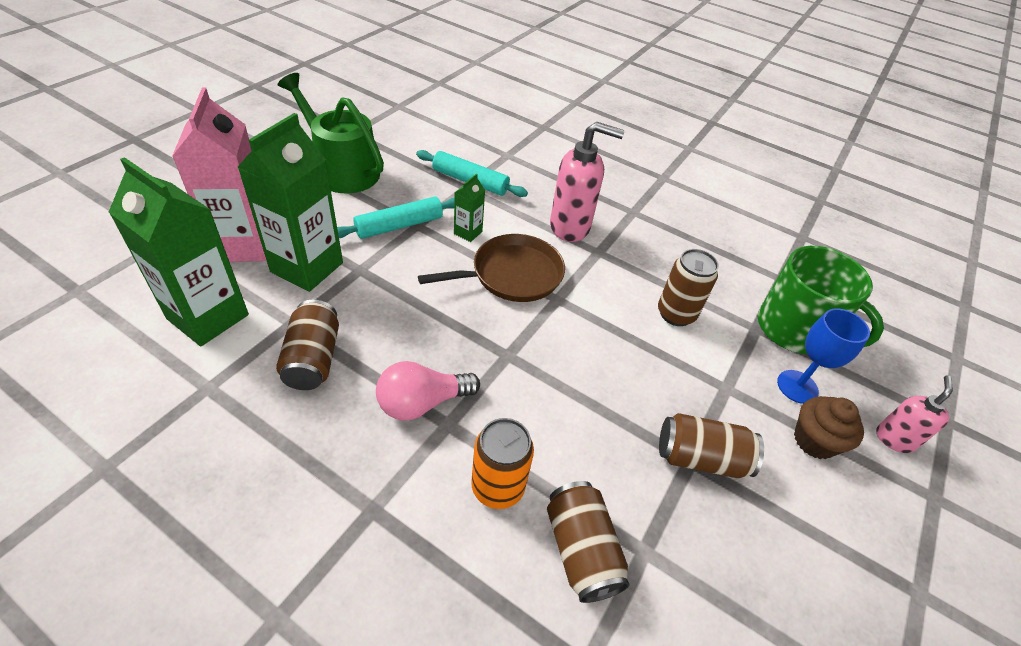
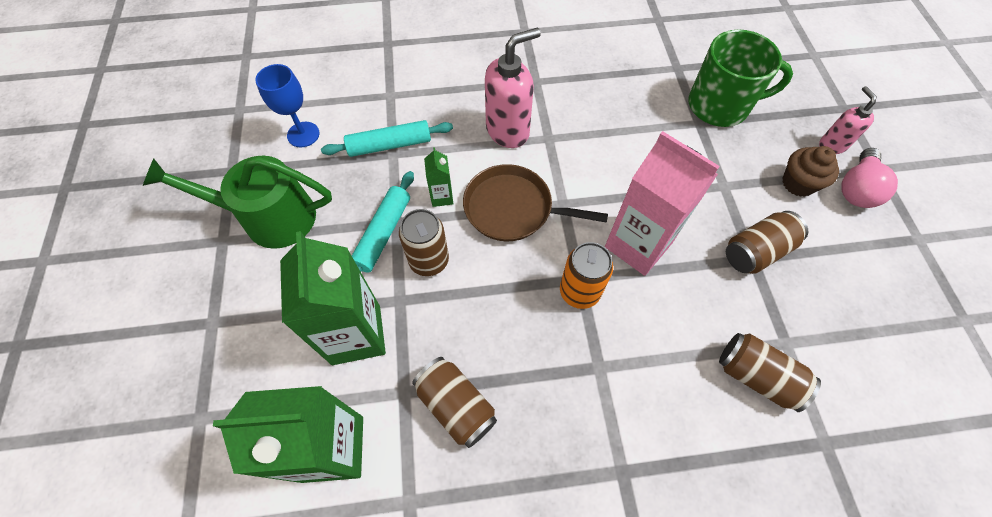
camera: 35 degrees left, 15 degrees up
(245, 245) = (279, 360): pink carton -> pink carton (638, 245)
(422, 402) = (567, 367): pink light bulb -> pink light bulb (856, 189)
(497, 487) = (674, 382): orange can -> orange can (579, 292)
(512, 275) = (513, 208): brown pan -> brown pan turned 105 degrees counterclockwise
(676, 314) = (645, 152): brown can -> brown can (429, 261)
(797, 387) = (758, 150): blue goblet -> blue goblet (303, 134)

